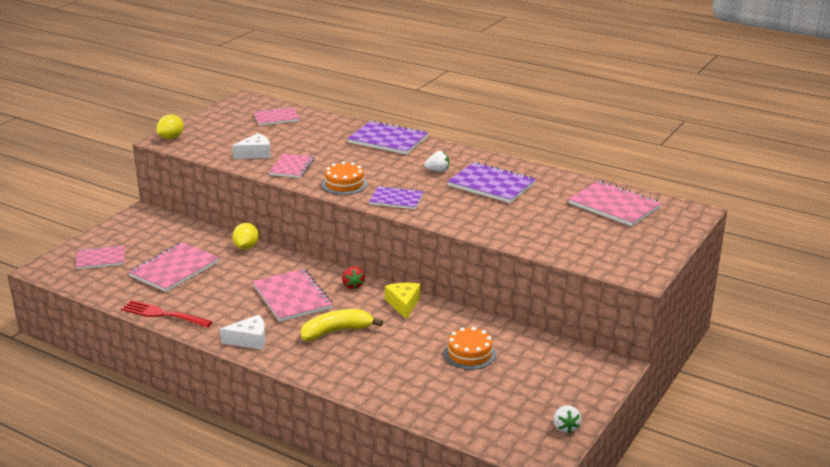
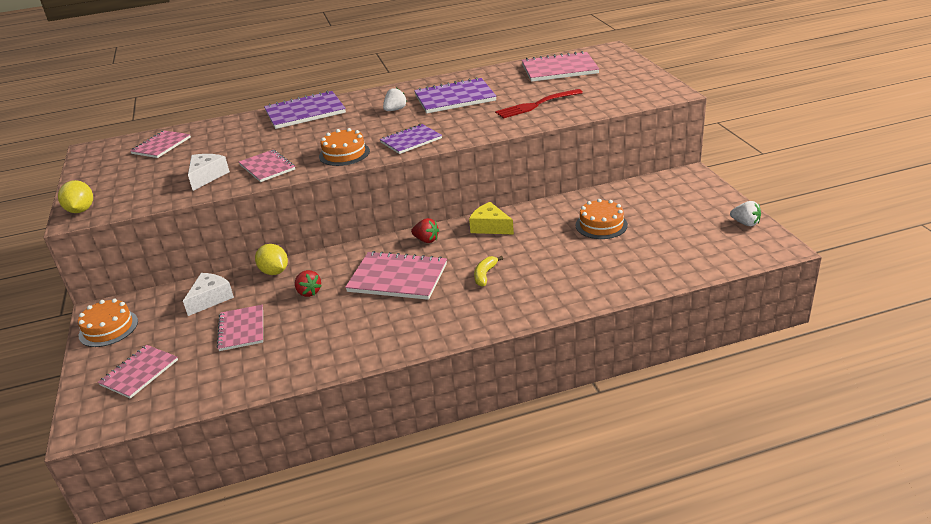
camera: 45 degrees left, 5 degrees up
(129, 225) = (108, 328): none -> orange cake
(164, 314) = (313, 367): red fork -> red fork (537, 104)
(174, 269) = (241, 329): pink notebook -> pink notebook, size x0.64
(238, 272) = (308, 292): none -> red strawberry
(249, 340) = (433, 328): white cheese -> white cheese (210, 299)
(336, 331) = (485, 275): yellow banana -> yellow banana, size x0.56

